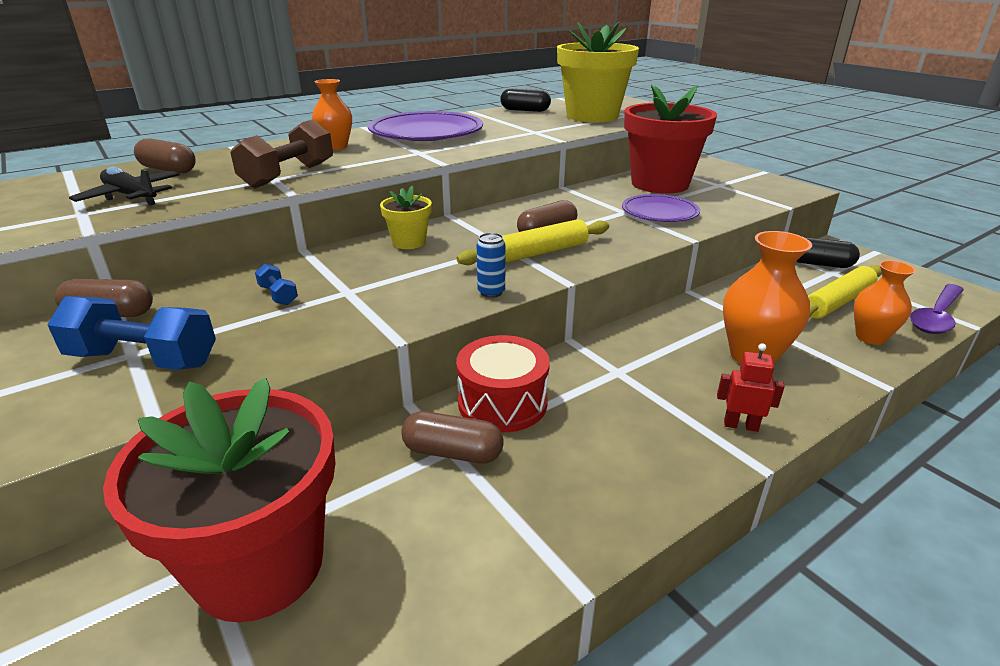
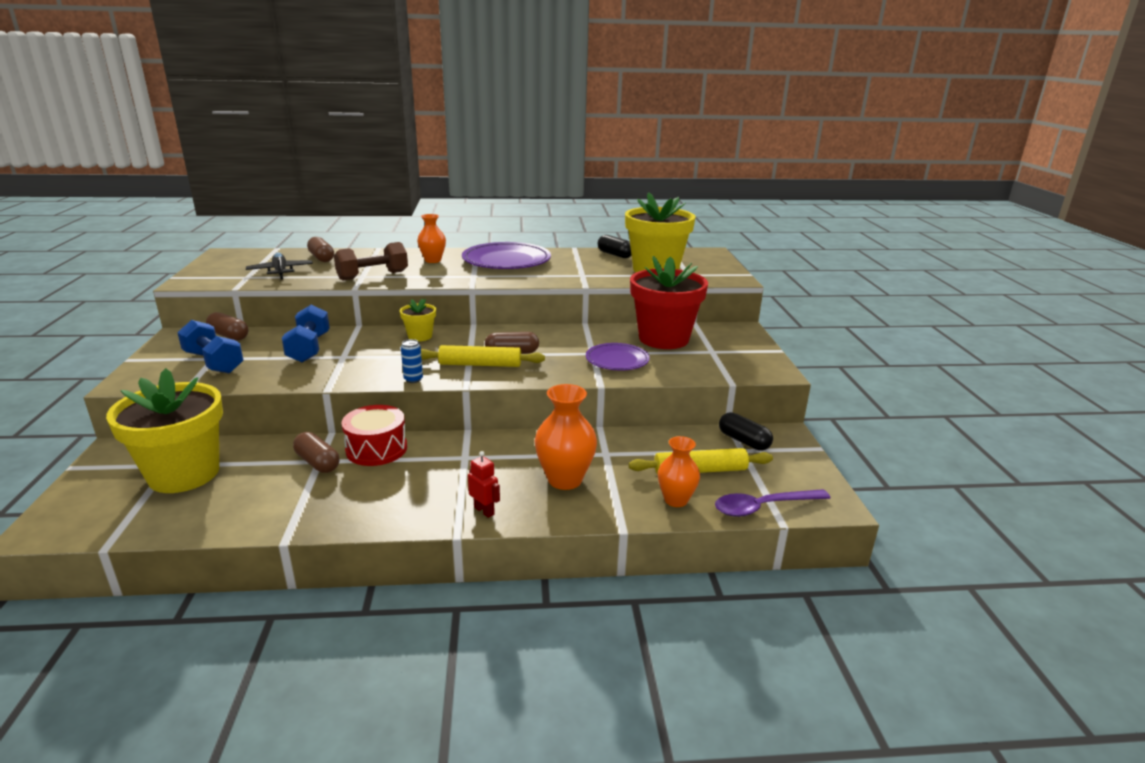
camera: 30 degrees right, 5 degrees down
(260, 565) = (184, 474): red flower pot -> yellow flower pot
(278, 295) = (309, 348): blue dumbbell -> blue dumbbell, size x2.12

